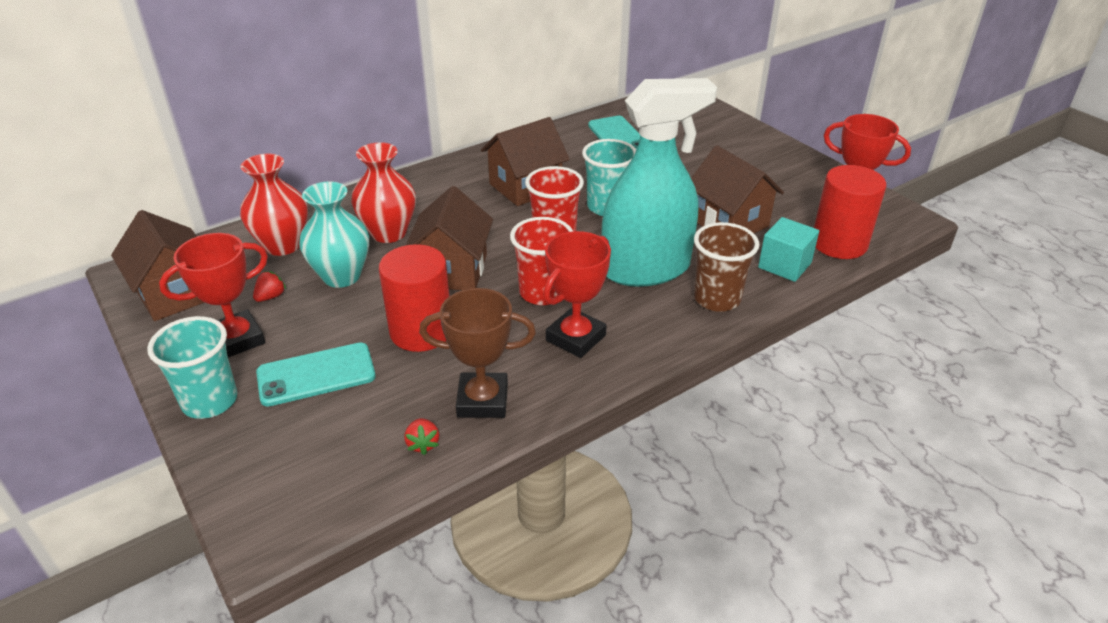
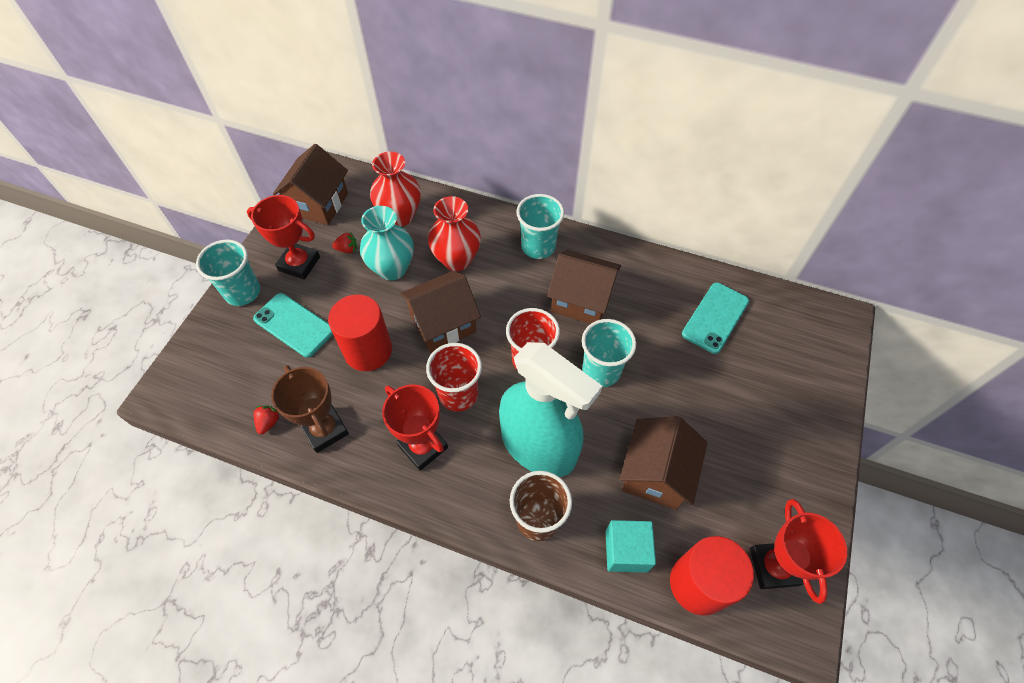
camera: 55 degrees right, 20 degrees up
(423, 444) = (269, 422): red strawberry -> red strawberry turned 150 degrees clockwise
(439, 184) = (538, 247): none -> turquoise cup
(575, 338) = (423, 446): red trophy -> red trophy turned 45 degrees clockwise

